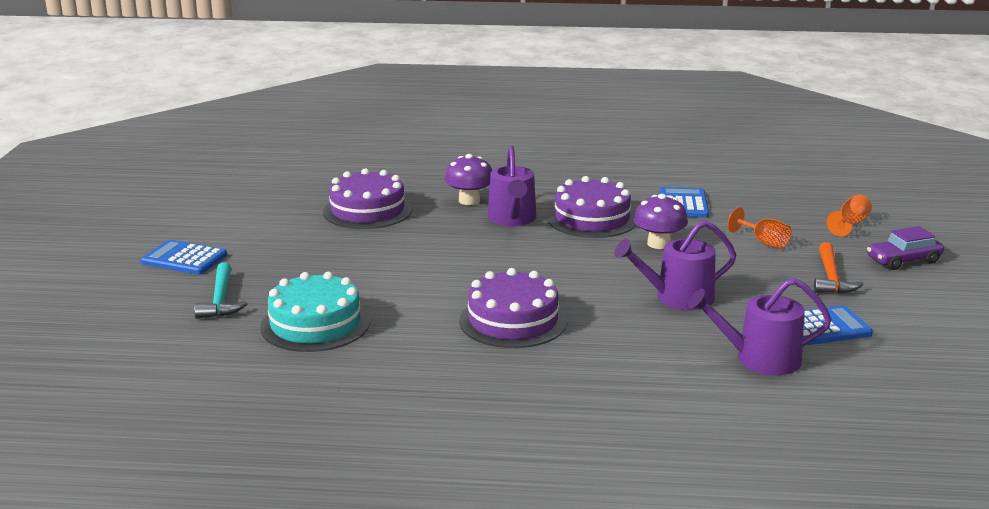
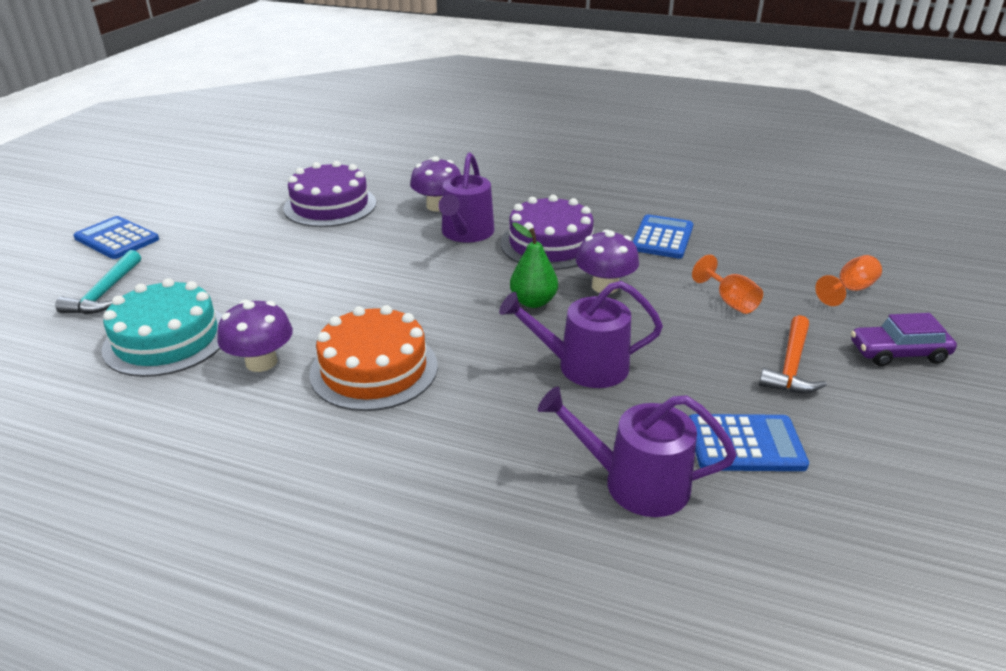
camera: 15 degrees right, 10 degrees up
(414, 328) = (261, 362): none -> purple mushroom
(513, 321) = (374, 369): purple cake -> orange cake
(607, 261) = (533, 302): none -> green pear

